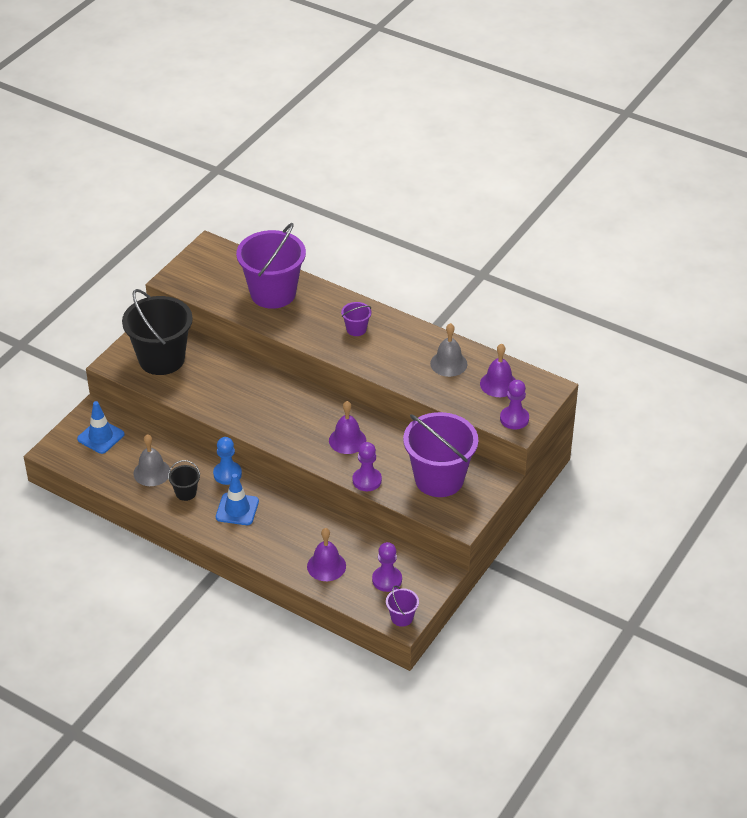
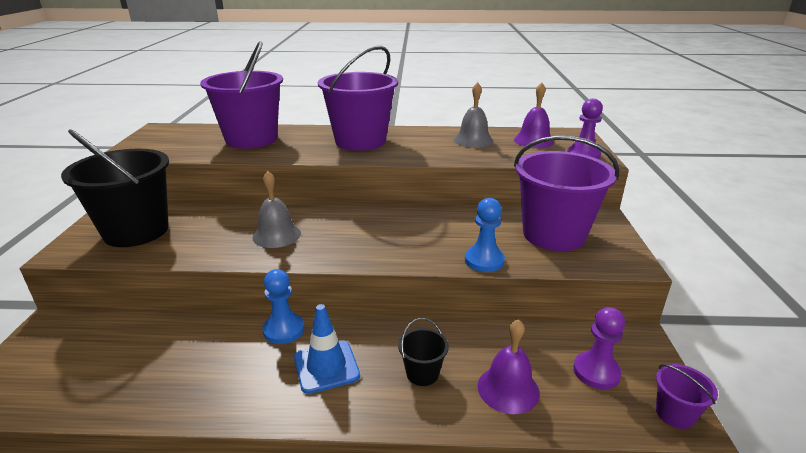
camera: 30 degrees left, 15 degrees down
(100, 437) = (66, 351): blue traffic cone -> none
(152, 472) = (168, 368): grey bell -> grey bell (276, 235)
(186, 493) = (236, 375): black bucket -> black bucket (422, 373)
(347, 440) = (421, 234): purple bell -> none
(356, 329) = (360, 141): purple bucket -> purple bucket, size x2.32
(367, 480) = (484, 260): purple pawn -> blue pawn

